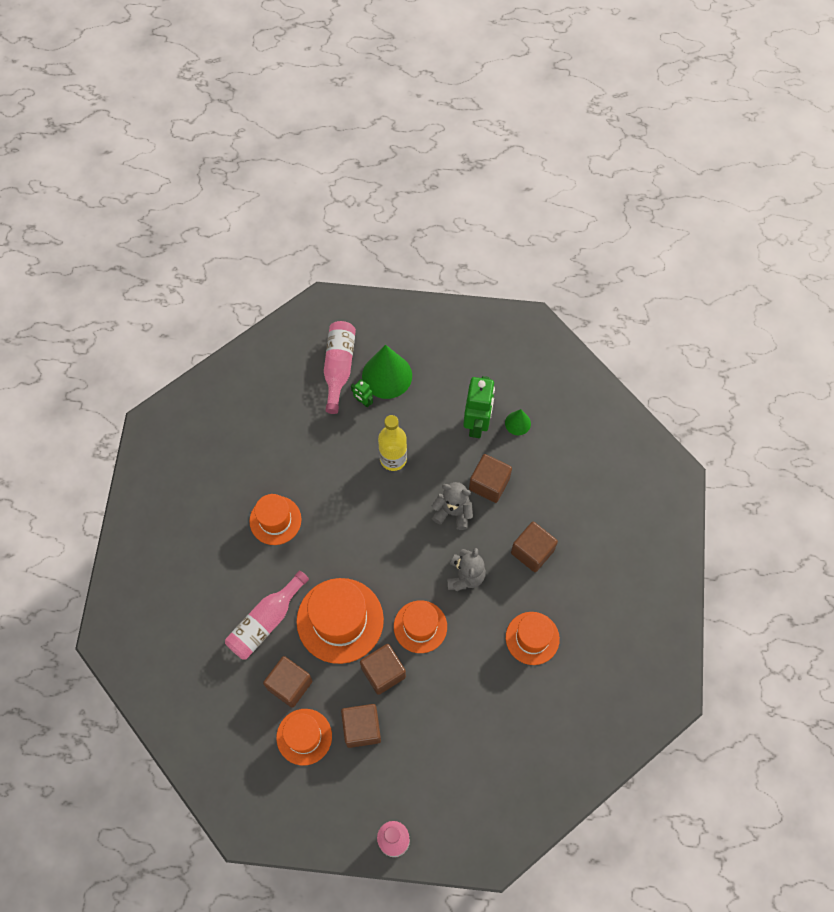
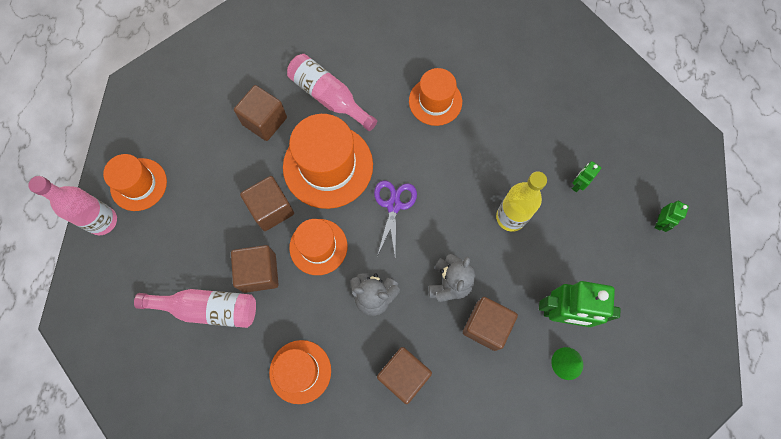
camera: 90 degrees right, 5 degrees up
(304, 736) = (213, 136): orange hat -> orange hat (138, 184)
(339, 367) = (617, 158): pink bottle -> pink bottle (208, 308)
(362, 728) = (216, 189): brown cube -> brown cube (259, 273)
(381, 559) = (393, 205): none -> purple scissors
(387, 375) = (613, 210): green cone -> none
(398, 341) = (659, 222): none -> green robot

